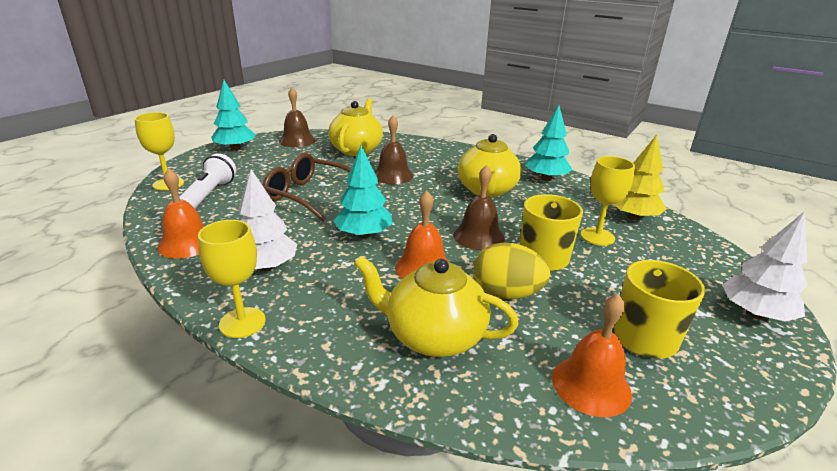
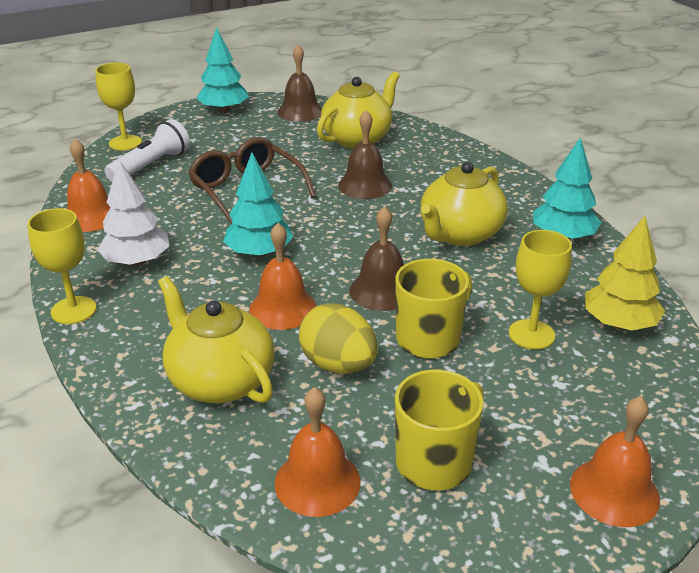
camera: 30 degrees right, 5 degrees up
(755, 314) = (614, 491): white tree -> orange bell

